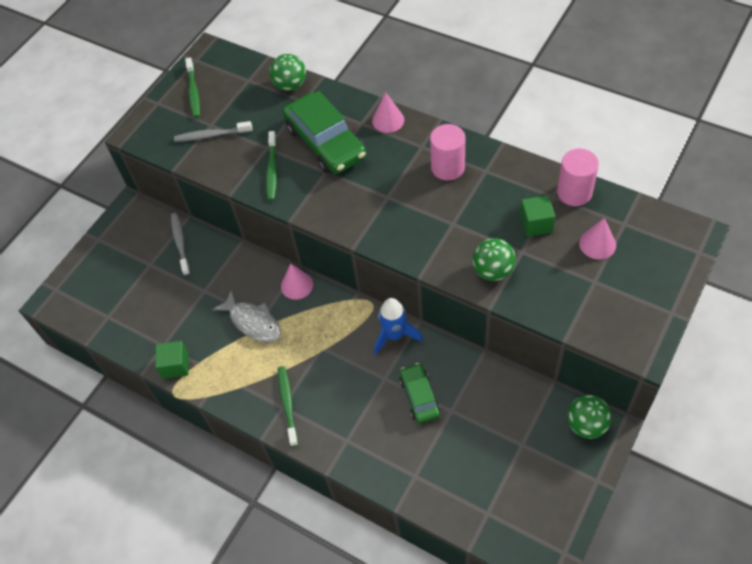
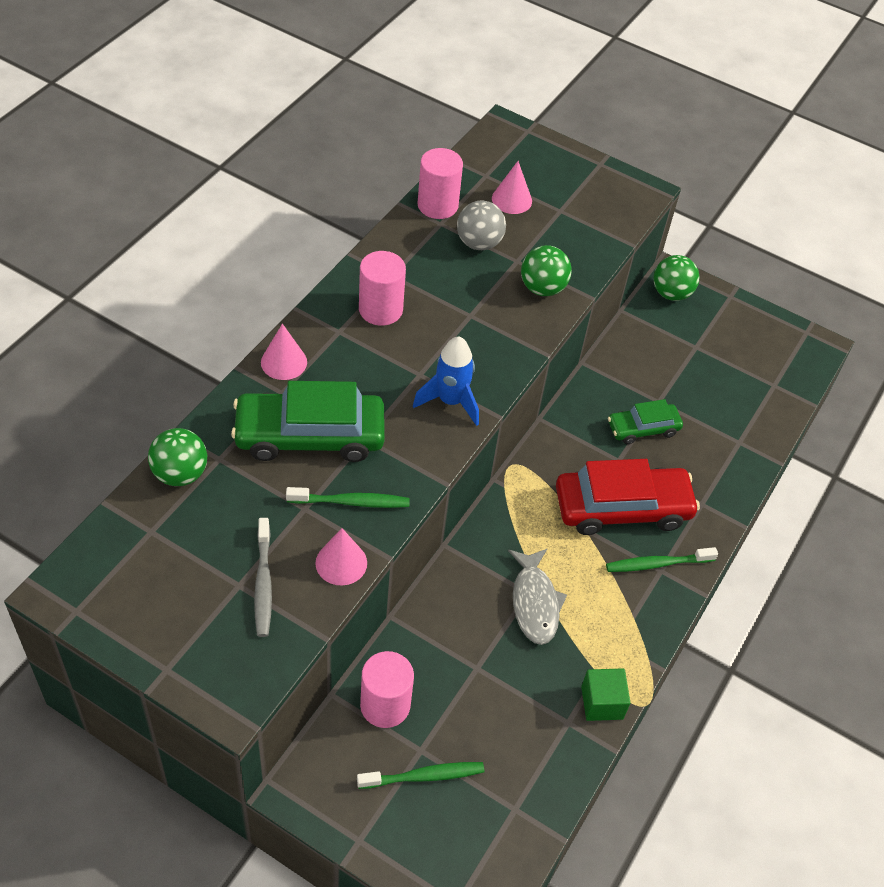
camera: 100 degrees left, 5 degrees down
(180, 243) = (385, 705): grey toothbrush -> pink cylinder
(193, 92) = (156, 612): green toothbrush -> green toothbrush (424, 776)
(253, 322) = (534, 603): grey fish -> grey fish turned 135 degrees clockwise
(297, 285) = (477, 548): pink cone -> pink cone (341, 563)
(325, 142) = (310, 435): green car -> green car turned 150 degrees counterclockwise
(337, 380) = (622, 508): none -> red car
(394, 335) = (560, 445): blue rocket -> blue rocket (450, 401)
(536, 224) = (479, 243): green cube -> grey ball

